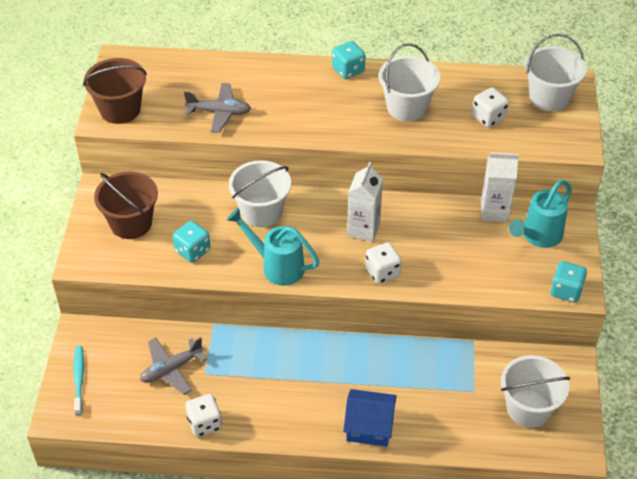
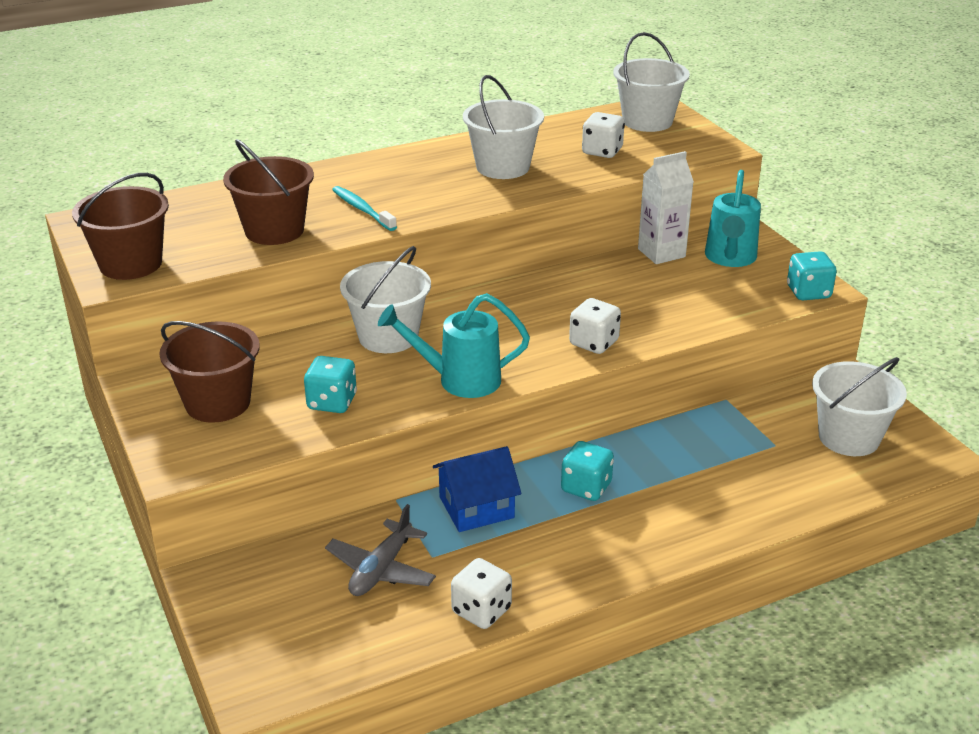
camera: 30 degrees left, 15 degrees down
(79, 379) = (252, 635): turquoise toothbrush -> turquoise toothbrush (362, 209)
(219, 112) = (274, 230): grey plane -> brown bucket
(348, 70) = (401, 156): turquoise dice -> turquoise dice (586, 487)
(363, 229) = (531, 313): white carton -> none
(369, 426) = (693, 526): blue house -> blue house (476, 507)

